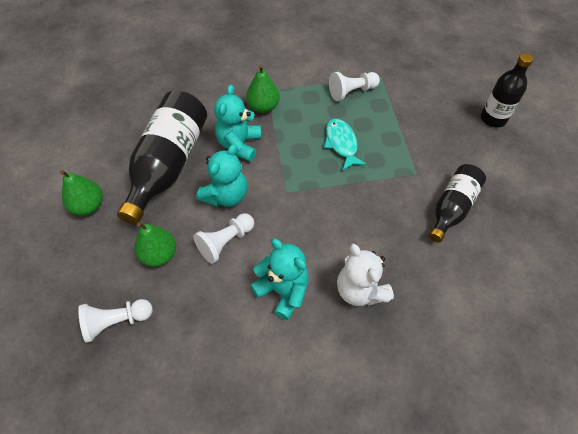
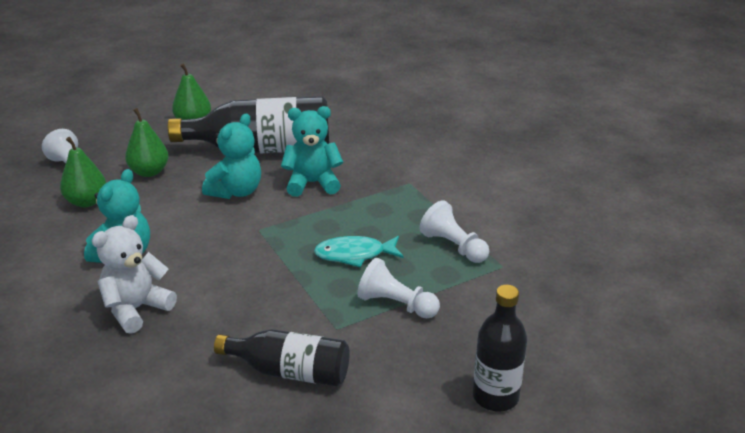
camera: 70 degrees right, 25 degrees down
(225, 242) = (175, 205): white pawn -> white pawn (396, 304)
(226, 195) = (236, 191): turquoise teddy bear -> turquoise teddy bear turned 75 degrees counterclockwise
(263, 107) = (380, 186): green pear -> green pear (87, 202)
(341, 144) = (354, 255): turquoise fish -> turquoise fish turned 150 degrees counterclockwise

